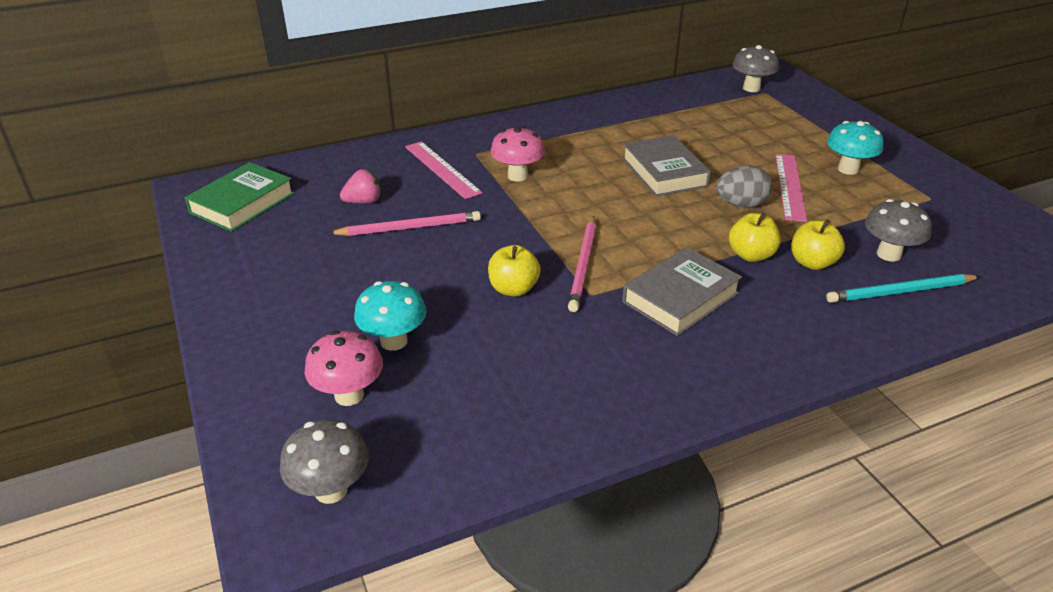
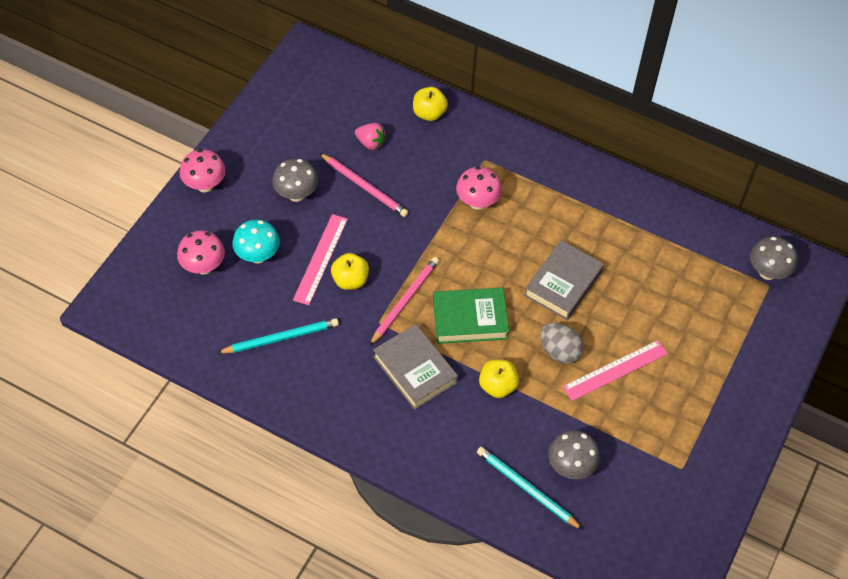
camera: 50 degrees right, 20 degrees up
(238, 336) = (205, 185): none -> pink mushroom
(242, 203) = (314, 85): green book -> green book (470, 319)
(331, 490) = (141, 306): grey mushroom -> grey mushroom (296, 194)
(442, 169) = (446, 155): pink ruler -> pink ruler (320, 259)
(533, 378) = (281, 338): none -> turquoise pencil
(583, 265) = (405, 301): pink pencil -> pink pencil turned 150 degrees clockwise
(680, 298) = (415, 370): grey book -> grey book turned 45 degrees clockwise
(812, 263) = (519, 425): yellow apple -> yellow apple (429, 113)
(848, 169) = (679, 397): turquoise mushroom -> none

